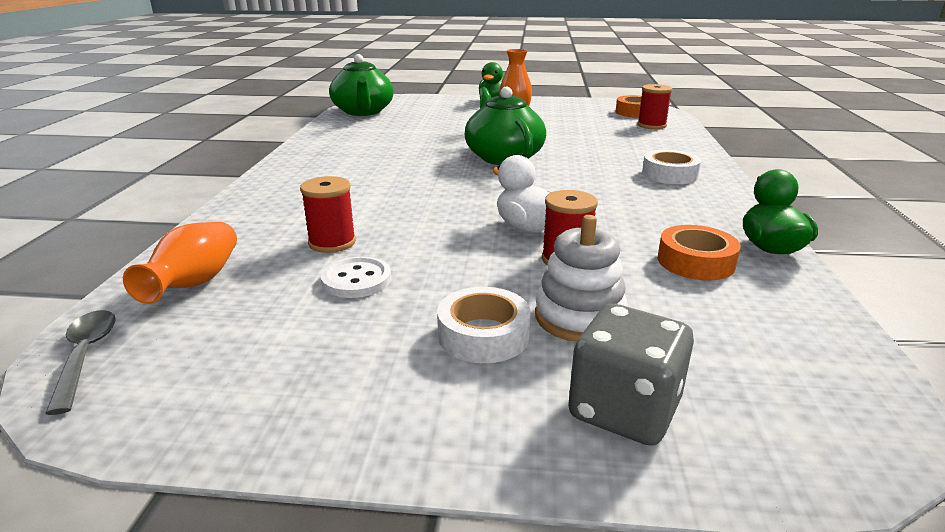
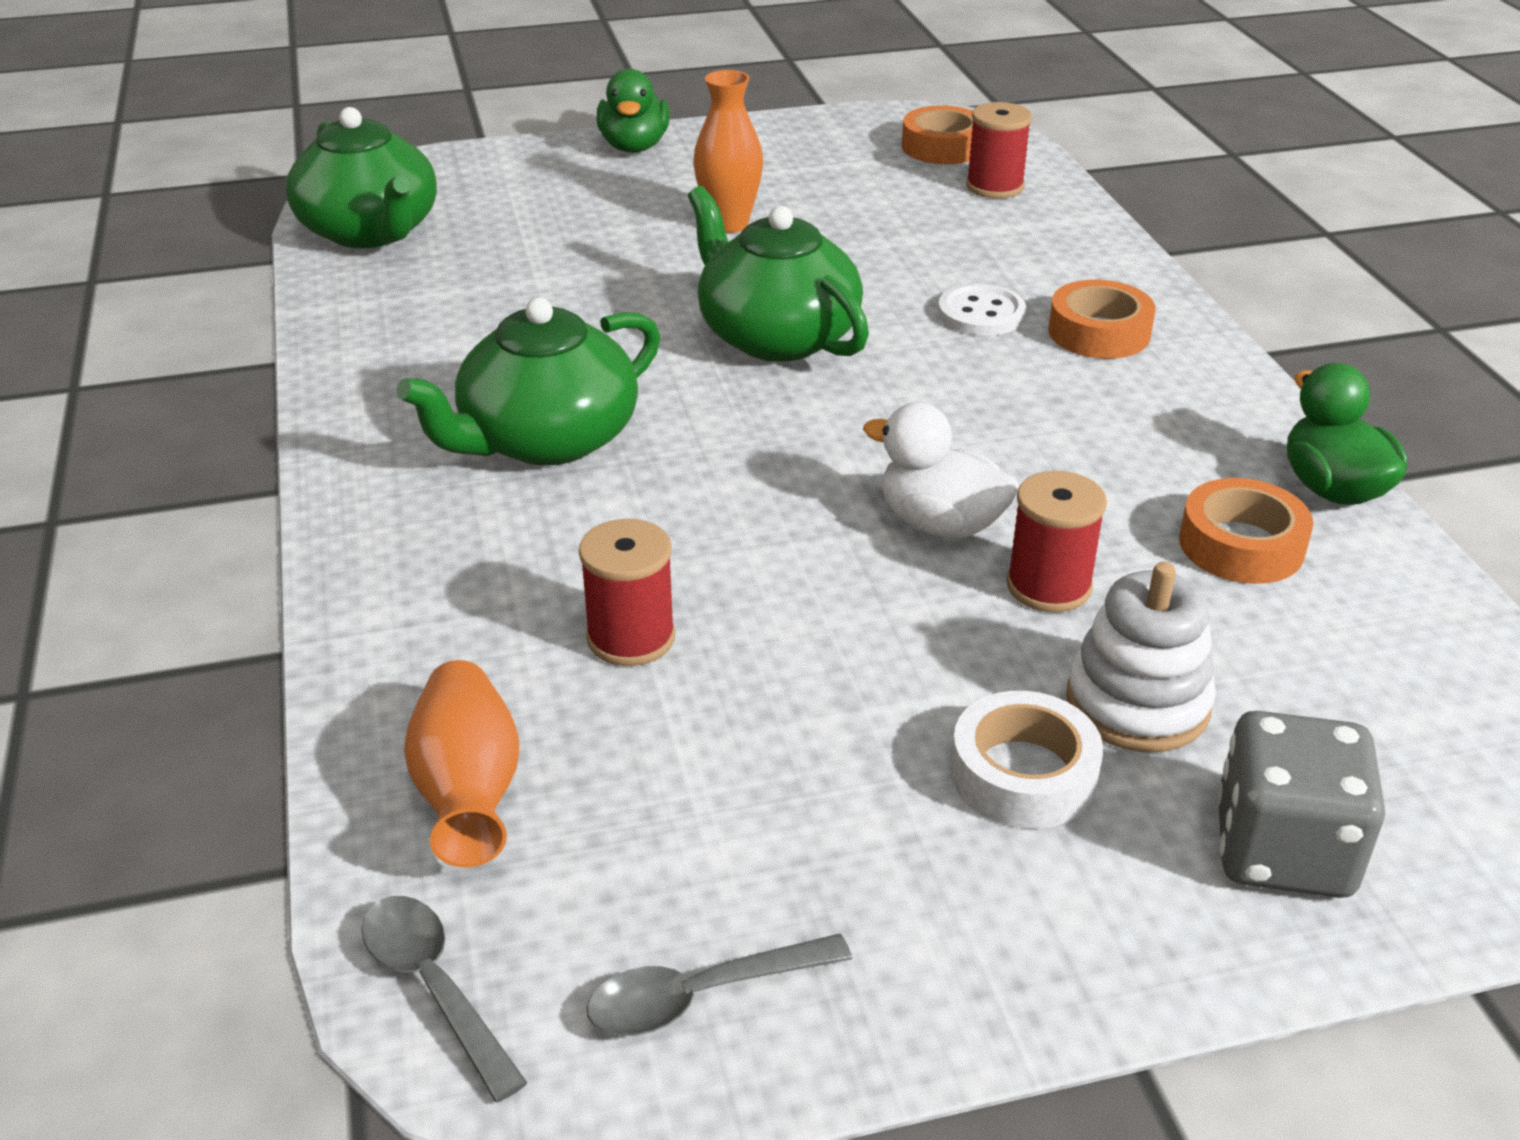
camera: 20 degrees left, 10 degrees up
(206, 394) = (702, 995): none -> grey spoon
(356, 280) = (744, 713): white button -> white button (981, 314)
(367, 174) = (546, 440): none -> green teapot
(669, 174) = (1099, 332): white tape -> orange tape

